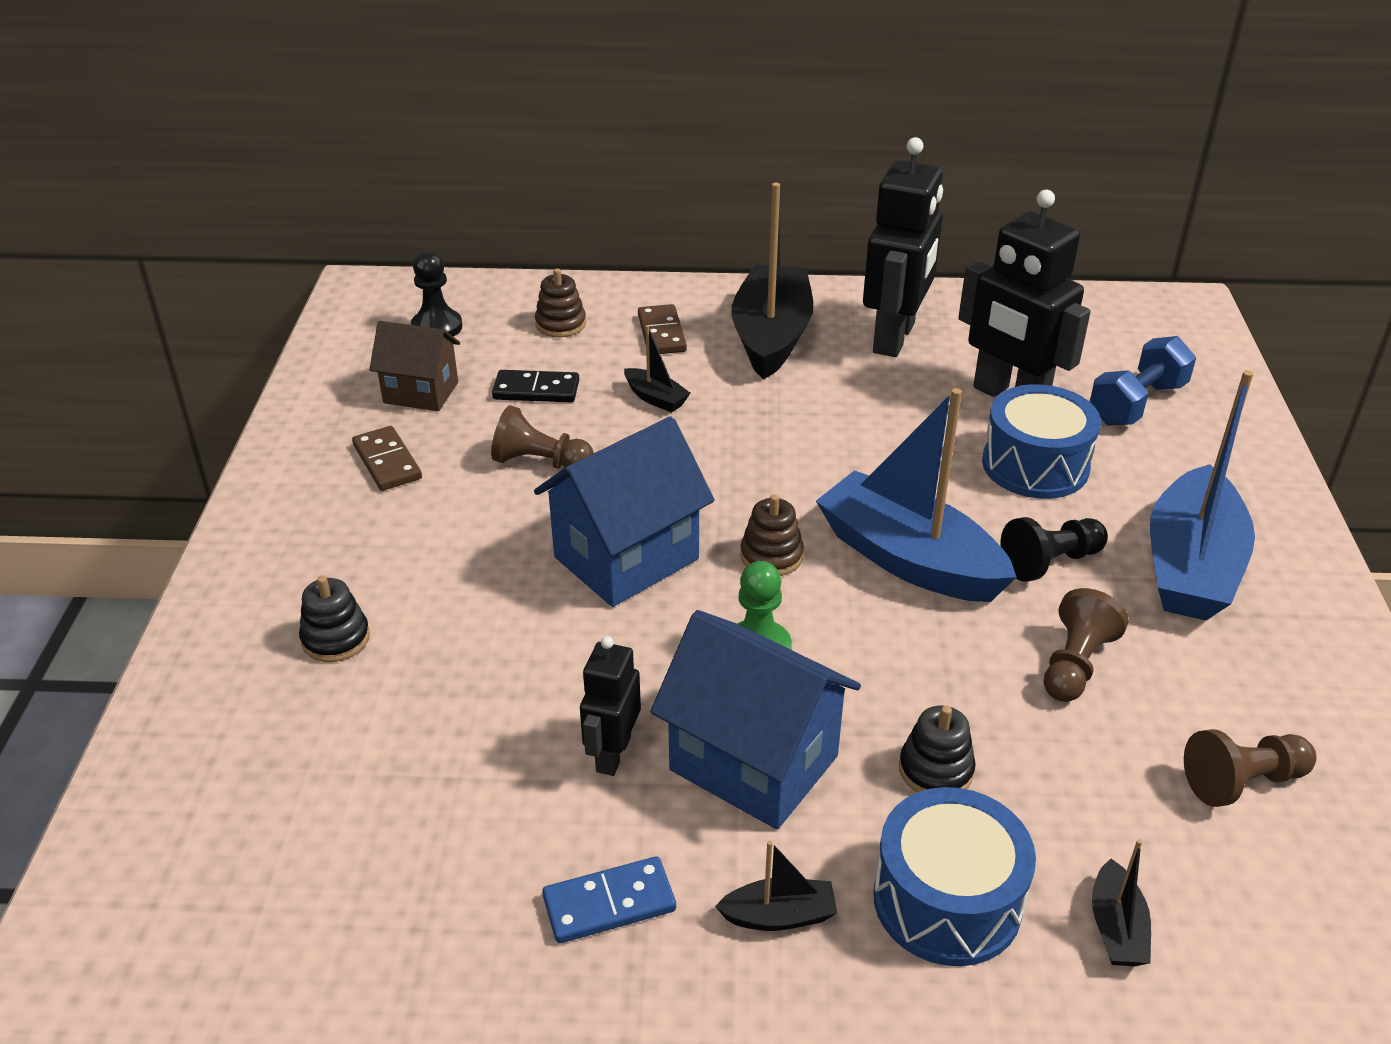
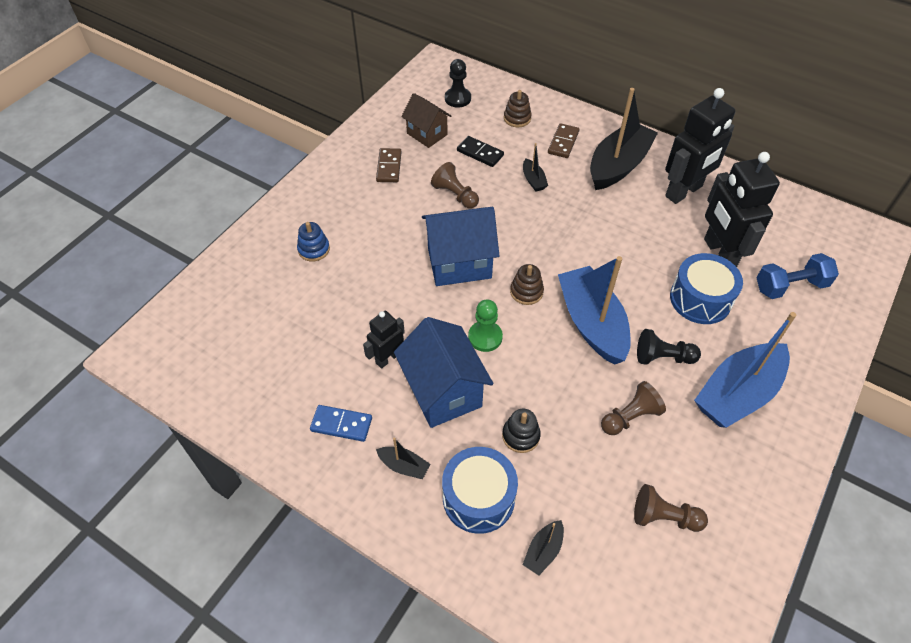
camera: 30 degrees right, 15 degrees up
(336, 638) = (314, 249): black stacking toy -> blue stacking toy

